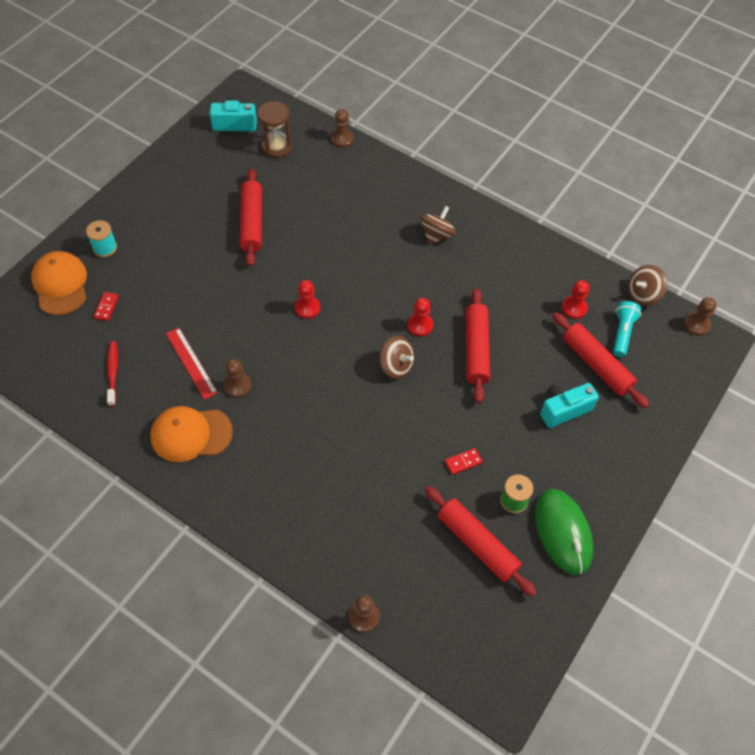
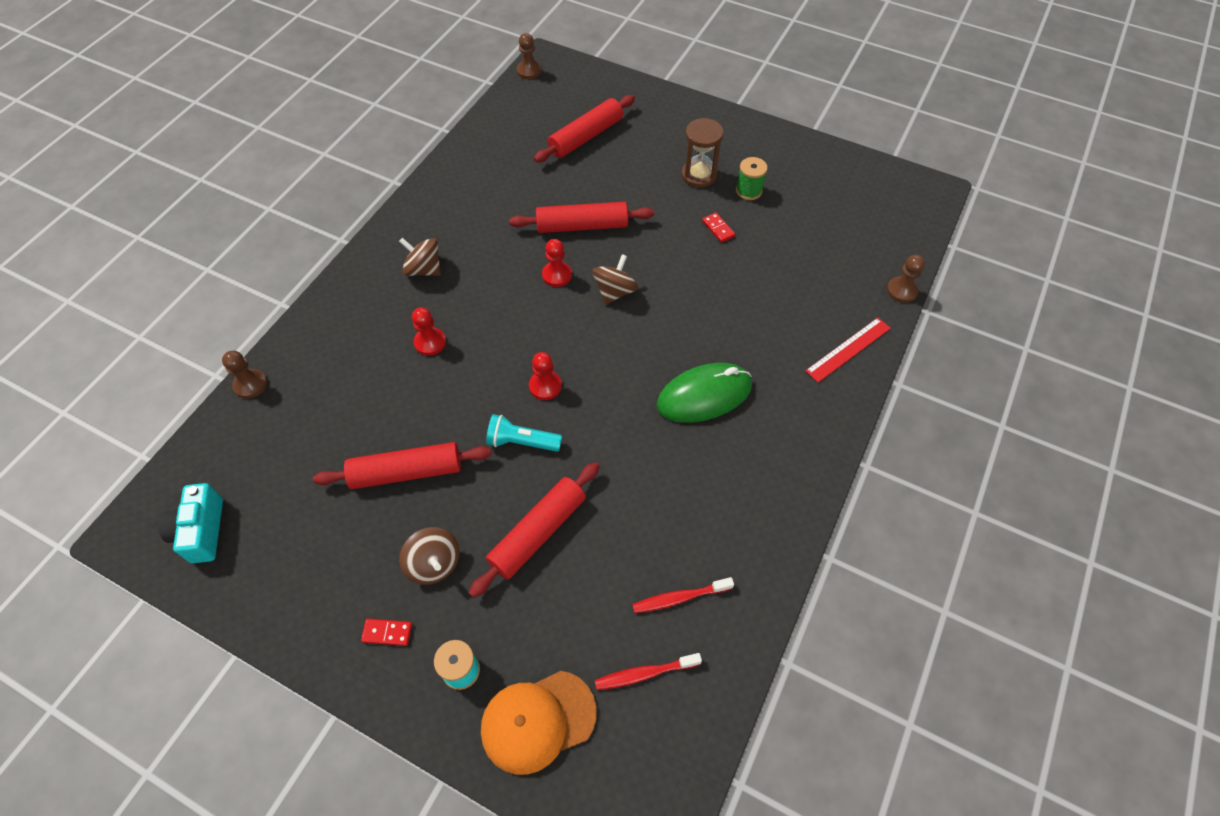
camera: 95 degrees left, 0 degrees up
(69, 344) = (644, 673): none -> red toothbrush
(106, 307) = (572, 637): red domino -> red domino (387, 633)
(191, 363) = (647, 502): red ruler -> red ruler (848, 349)
(191, 434) = (748, 481): orange cap -> none
(237, 385) = (670, 443): brown pawn -> none
(276, 147) = (260, 464): brown hourglass -> brown hourglass (699, 175)
(477, 544) = (801, 214): red rolling pin -> red rolling pin (538, 533)
(563, 532) = (770, 157): green mouse -> green mouse (704, 395)
(564, 409) = (641, 159): turquoise camera -> none
(574, 308) = (518, 153): red pawn -> red pawn (430, 342)
(622, 333) = (545, 119): turquoise flashlight -> turquoise flashlight (521, 441)
(643, 295) = (497, 105): brown spinning top -> brown spinning top (434, 564)

